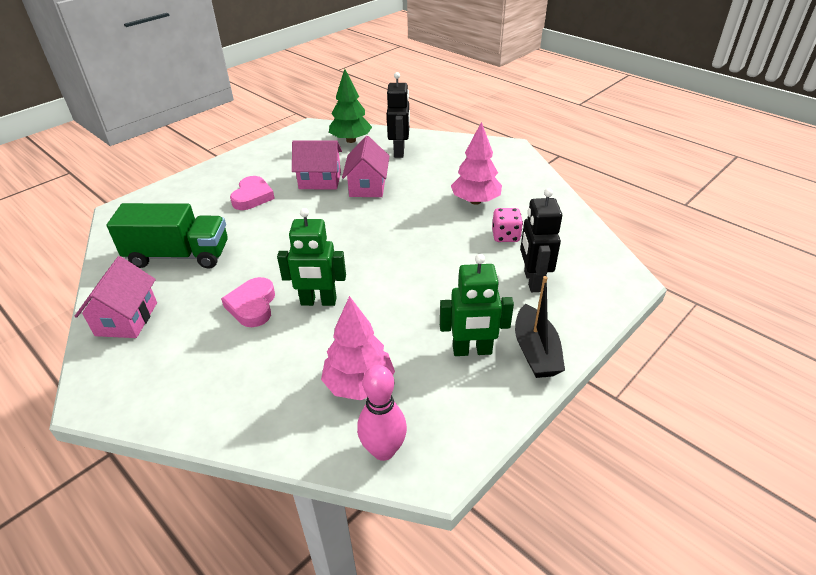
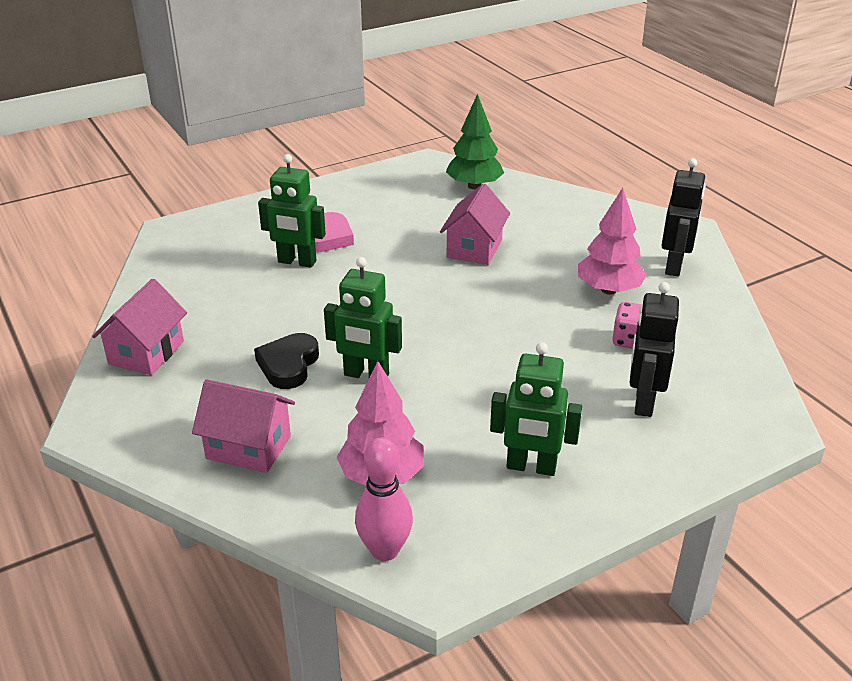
camera: 15 degrees right, 5 degrees down
(179, 255) = (222, 293): green truck -> none
(233, 220) = (297, 262): none -> green robot
(252, 305) = (288, 365): pink heart -> black heart
(320, 180) = (417, 231): pink house -> pink house (248, 447)
(399, 151) = (532, 210): black robot -> black robot (674, 266)
(535, 351) = (610, 484): black boat -> none

